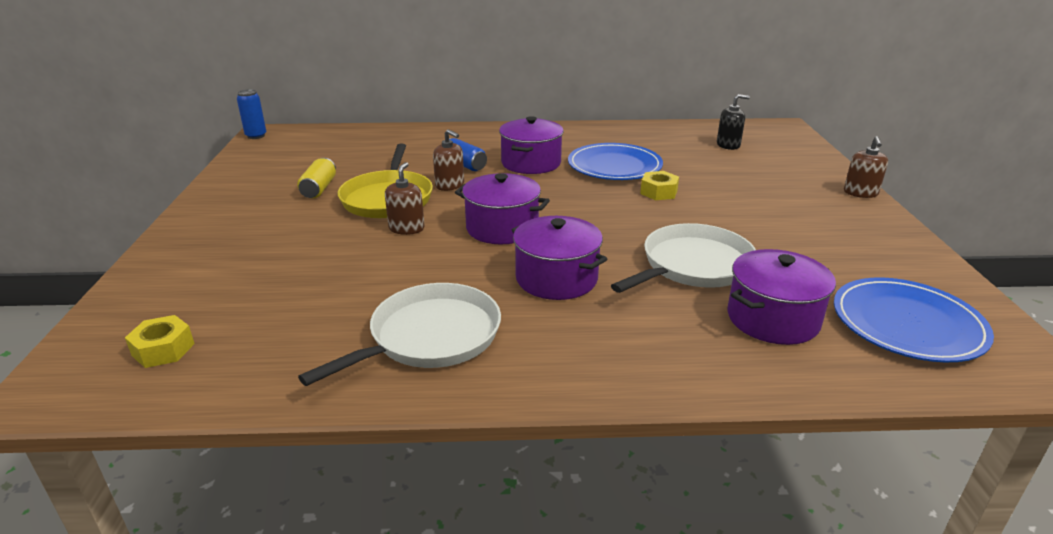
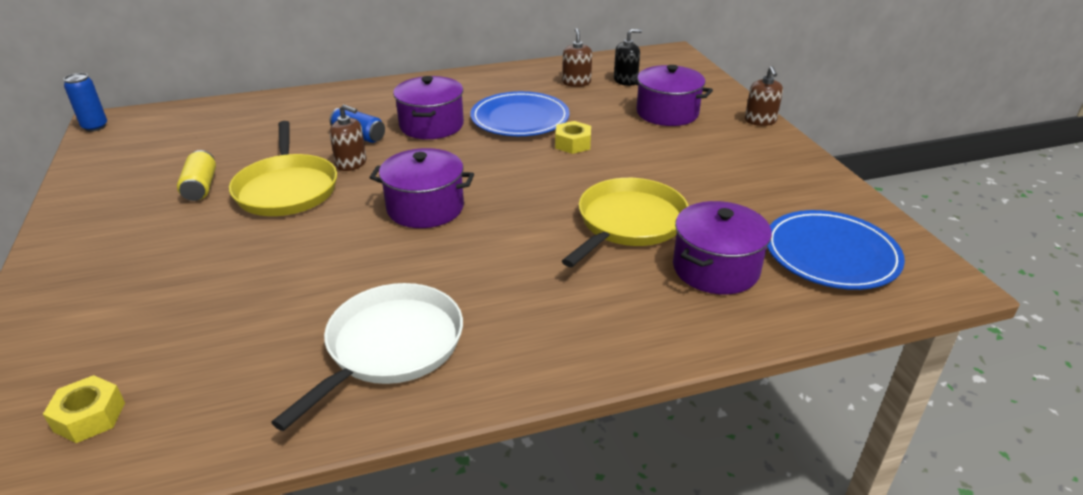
camera: 15 degrees left, 5 degrees up
(406, 228) = (321, 223): brown soap dispenser -> brown soap dispenser (576, 82)
(556, 278) = (500, 258): purple pot -> purple pot (667, 113)
(693, 266) = (628, 223): white pan -> yellow pan

